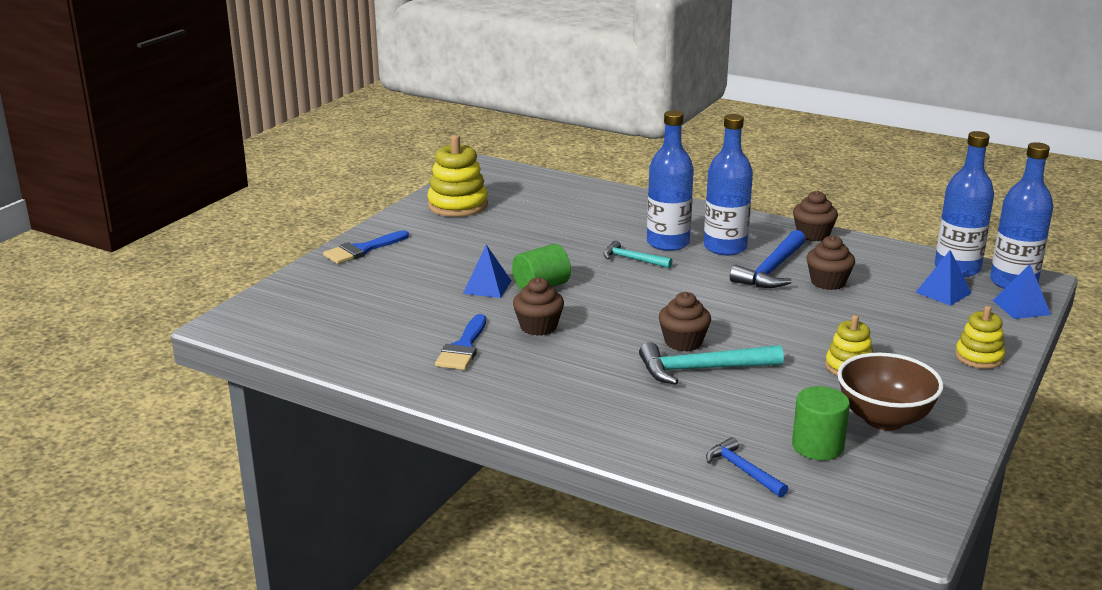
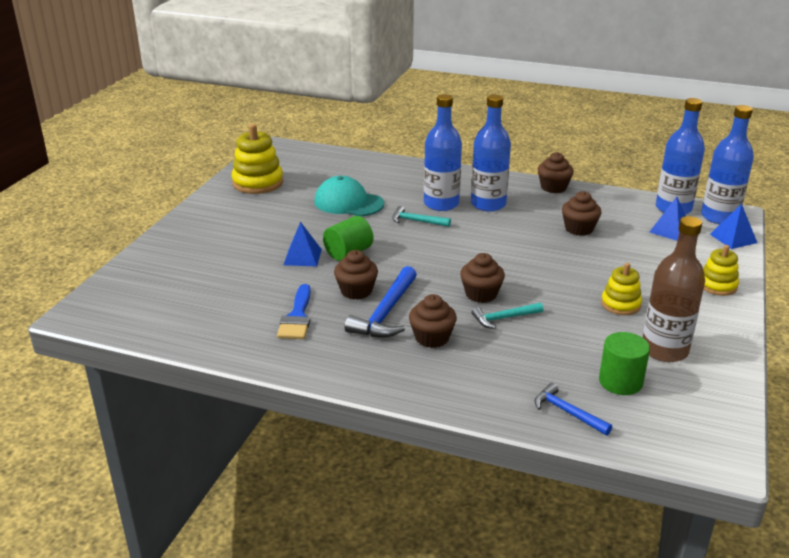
camera: 10 degrees left, 5 degrees up
(362, 250) = (185, 231): blue brush -> none
(557, 234) = (348, 203): none -> turquoise cap
(610, 382) = (432, 338): none -> brown cupcake
(702, 369) = (504, 318): turquoise hammer -> turquoise hammer, size x0.60
(771, 270) = (531, 221): blue hammer -> blue hammer (385, 313)
(884, 419) = (664, 350): brown bowl -> brown bottle

